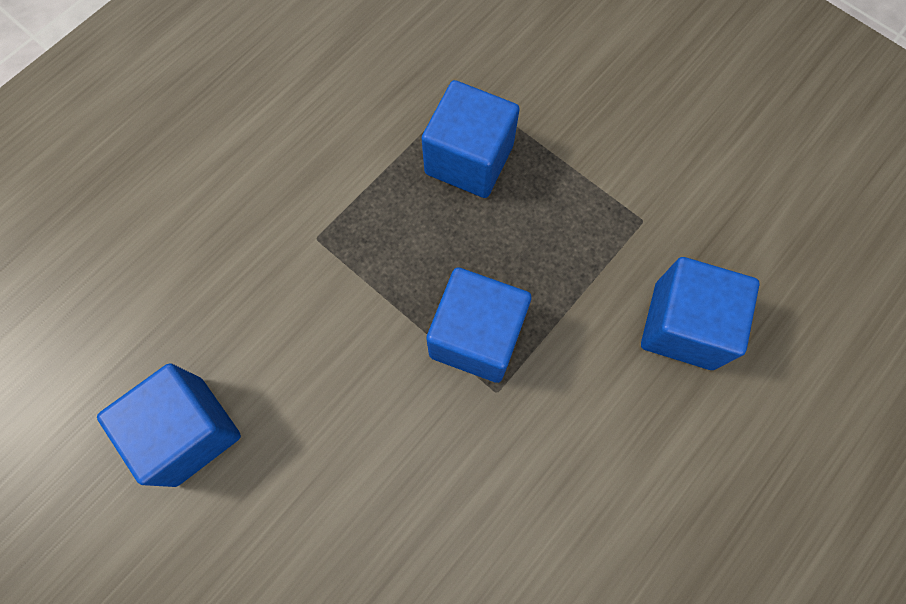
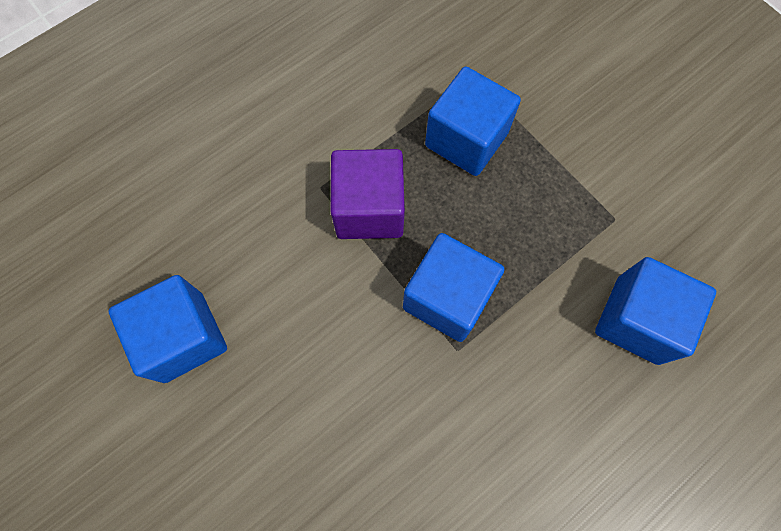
camera: 10 degrees right, 0 degrees up
(375, 253) = (369, 209): none -> purple cube

